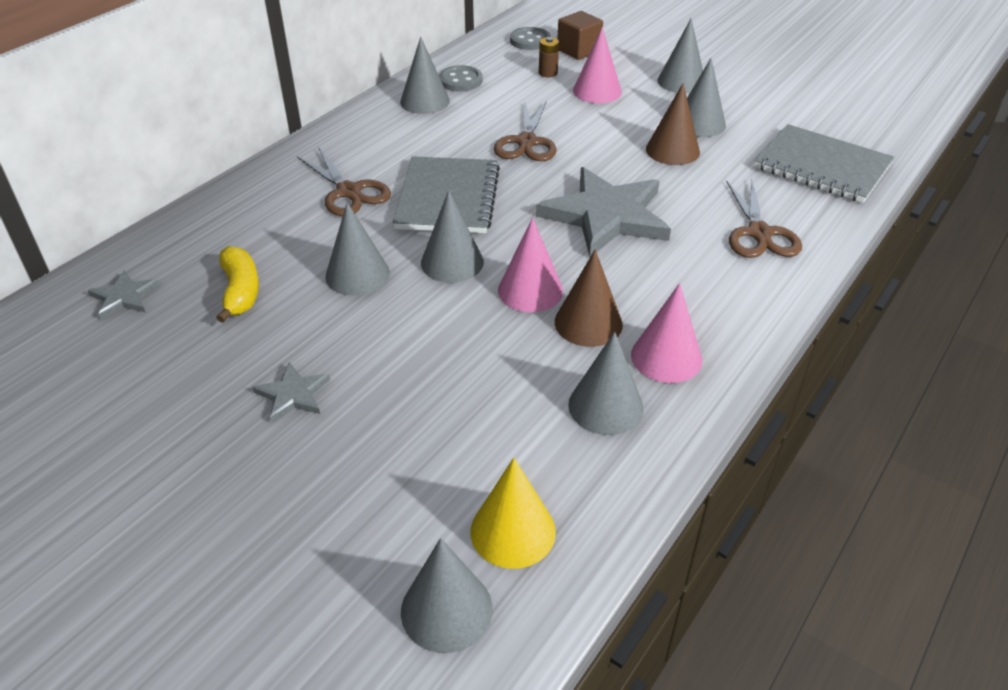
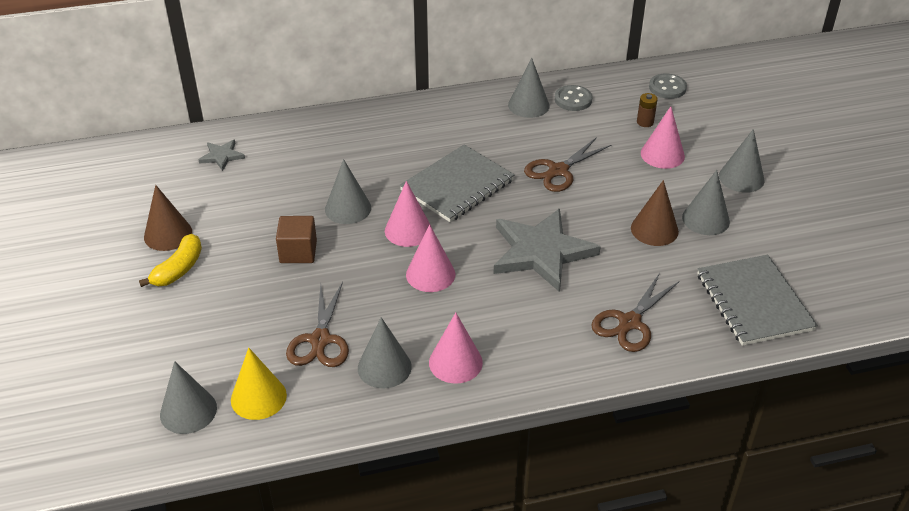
camera: 40 degrees right, 0 degrees up
(240, 291) = (278, 184): yellow banana -> yellow banana (178, 269)
(293, 394) = (240, 260): grey star -> none
(349, 192) = (404, 150): brown scissors -> brown scissors (320, 340)
(452, 262) = (408, 230): grey cone -> pink cone
(578, 50) = (694, 113): brown cube -> brown cube (298, 252)
(588, 323) = (438, 314): brown cone -> brown cone (168, 234)

